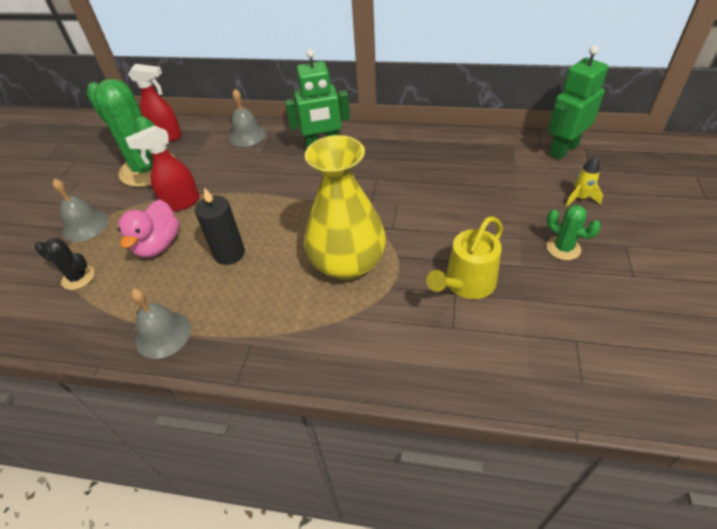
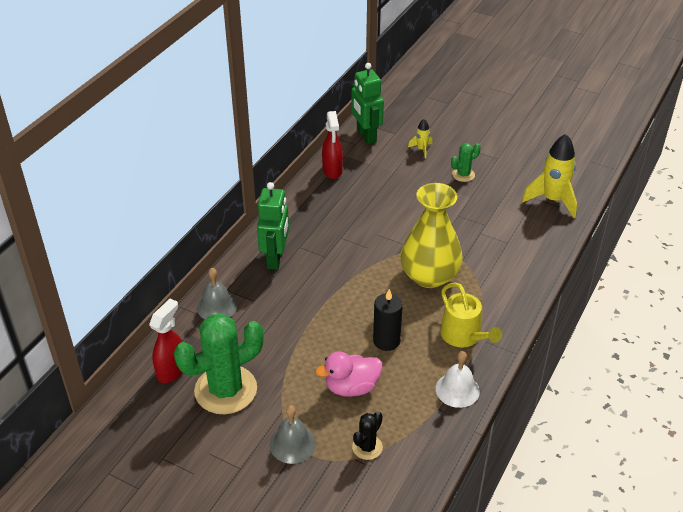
camera: 75 degrees left, 5 degrees down
(158, 245) = (351, 387): pink duck -> pink duck turned 135 degrees clockwise
(163, 334) = (457, 389): grey bell -> white bell
(181, 203) = (300, 367): red spray bottle -> red spray bottle (332, 171)
(466, 284) = (474, 225): yellow watering can -> yellow watering can (463, 336)
(589, 365) = (552, 200): none -> yellow rocket

